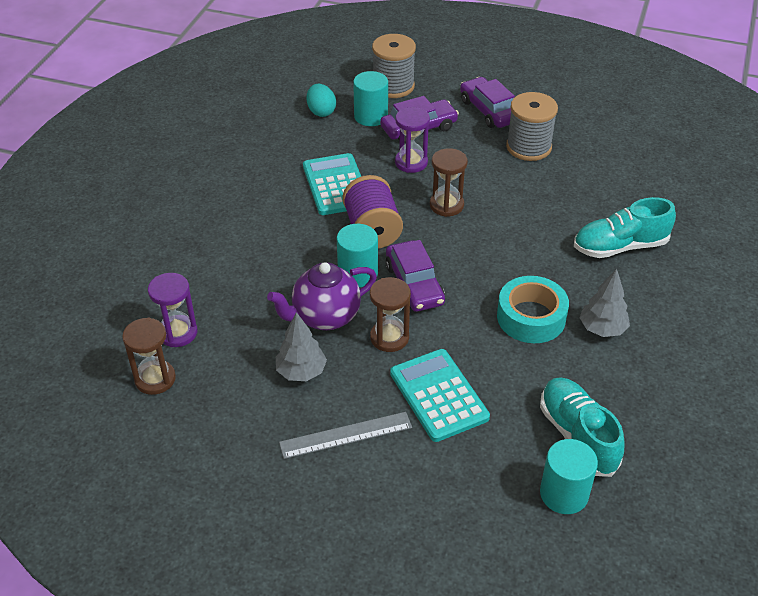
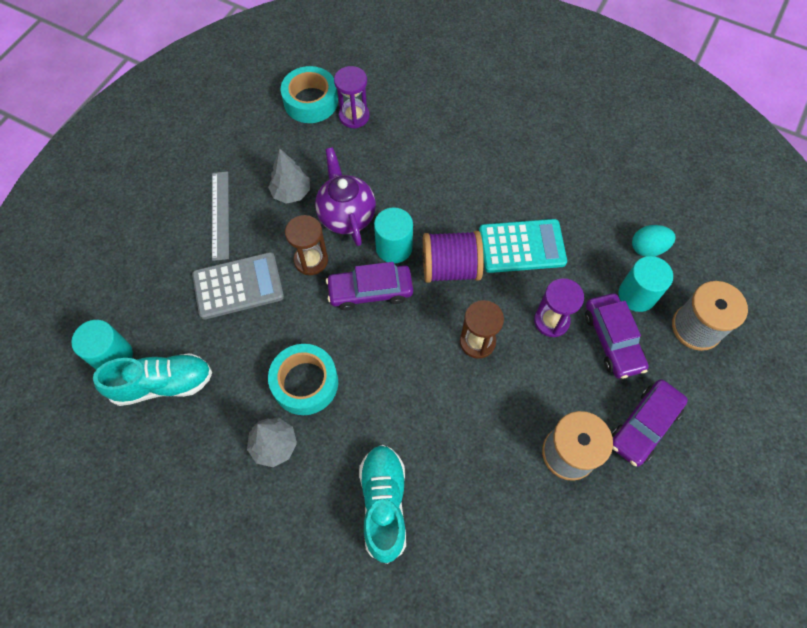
camera: 100 degrees right, 20 degrees up
(155, 379) = (311, 101): brown hourglass -> turquoise tape
(439, 395) = (238, 286): turquoise calculator -> grey calculator
(489, 110) = (644, 425): purple car -> purple car turned 150 degrees clockwise

